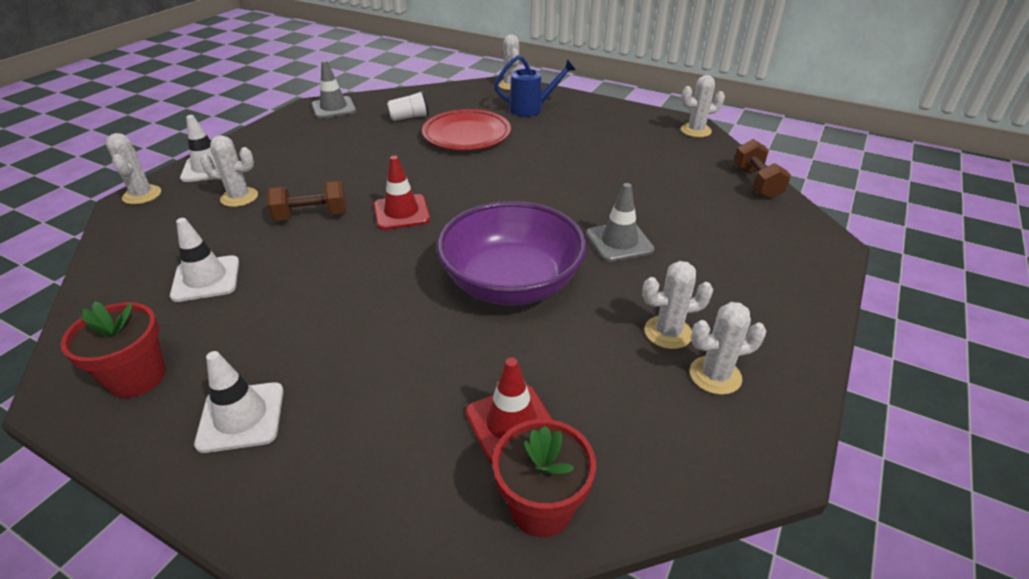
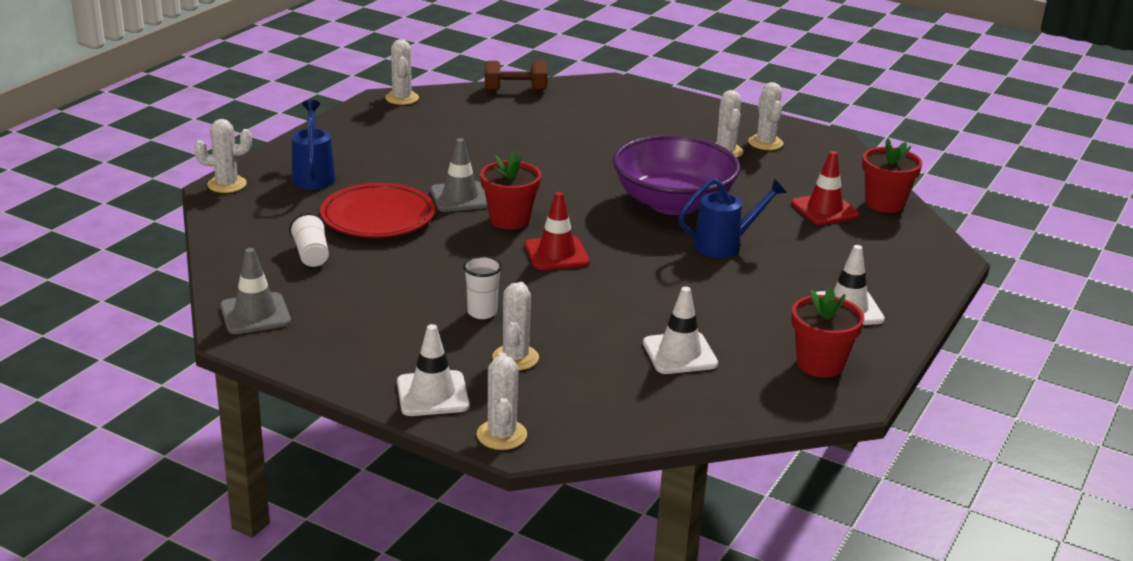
camera: 90 degrees left, 10 degrees down
(142, 195) = (501, 435): white cactus -> white cactus turned 75 degrees counterclockwise
(311, 182) = (482, 312): none -> white cup
(311, 216) = (560, 305): brown dumbbell -> none
(412, 318) = (724, 245): none -> blue watering can
(465, 188) = (509, 220): none -> red flower pot
(619, 242) = (610, 156): grey traffic cone -> grey traffic cone (460, 197)

